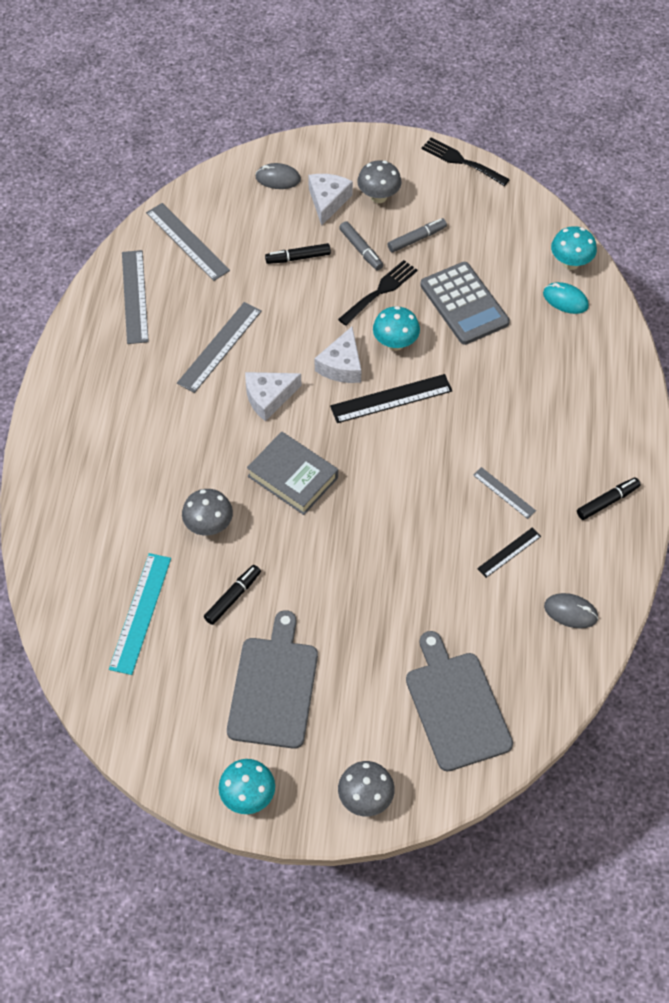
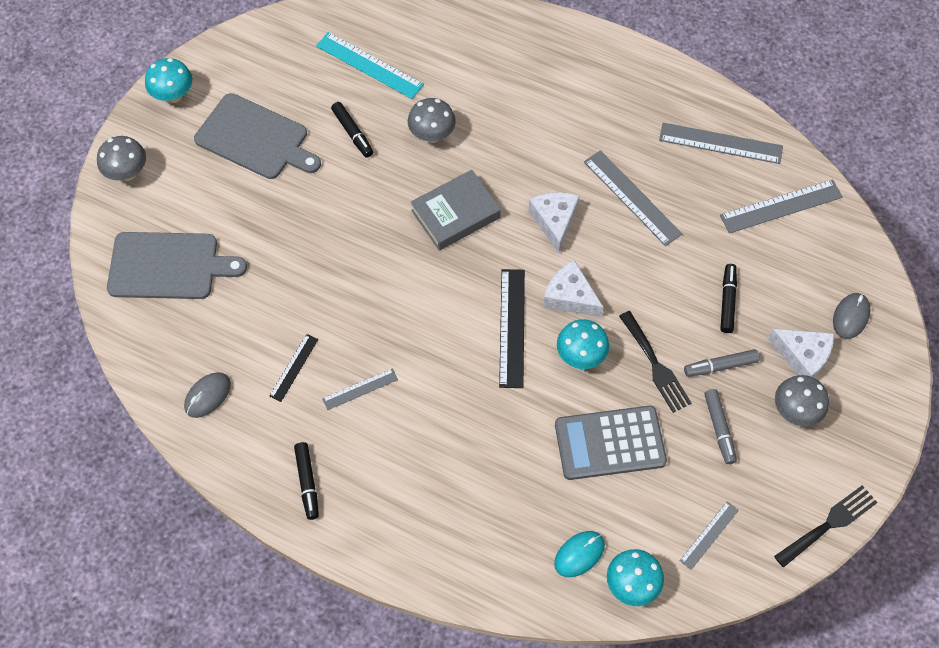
camera: 110 degrees right, 5 degrees up
(507, 226) = (709, 535): none -> grey ruler
(509, 552) = (294, 367): black ruler -> black ruler turned 45 degrees clockwise

